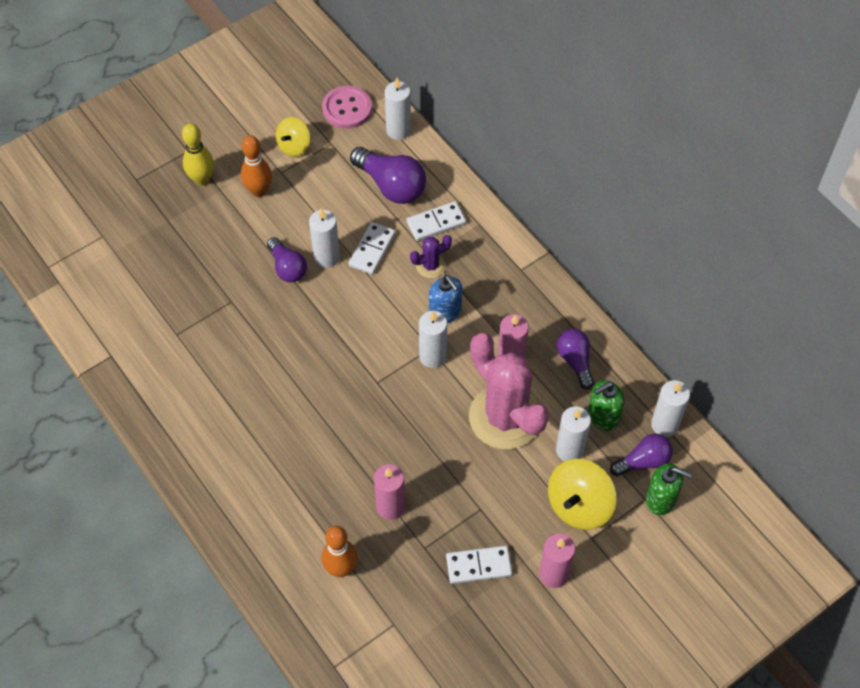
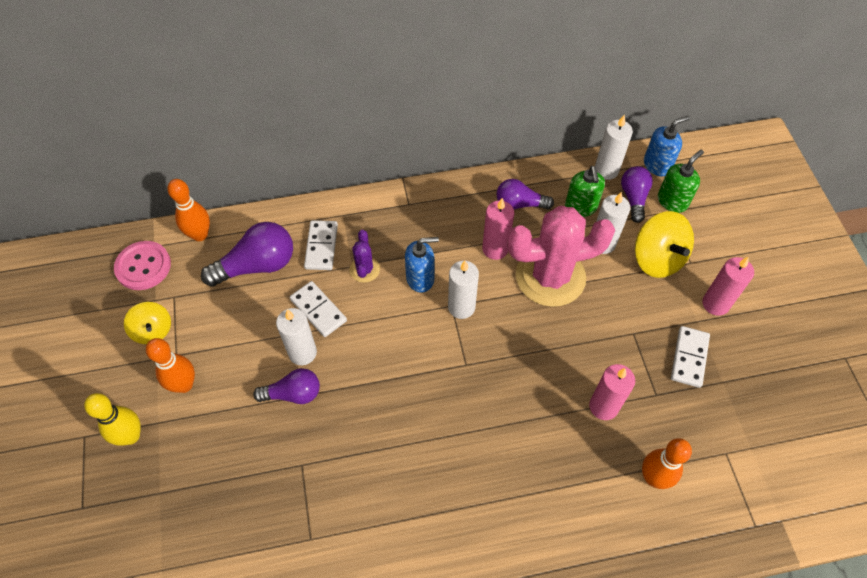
camera: 65 degrees left, 0 degrees up
(398, 130) = (200, 235): white candle -> orange bowling pin
(701, 471) = (657, 165): none -> blue soap dispenser

